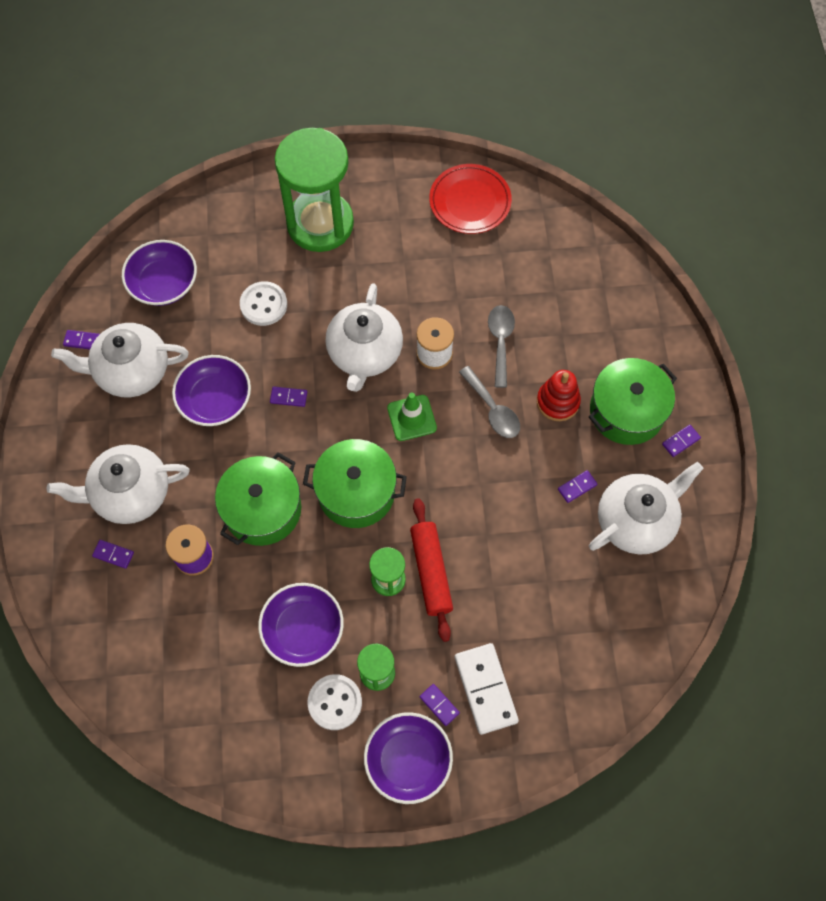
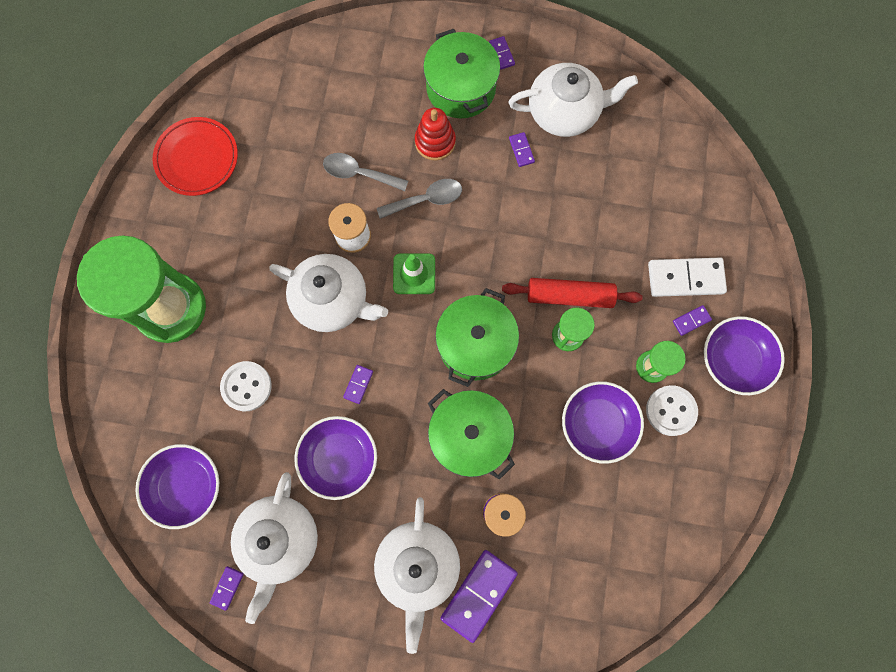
camera: 75 degrees left, 10 degrees up
(113, 554) = (479, 594): purple domino -> purple domino, size x2.11
(636, 520) = (564, 112): white teapot -> white teapot turned 105 degrees clockwise

